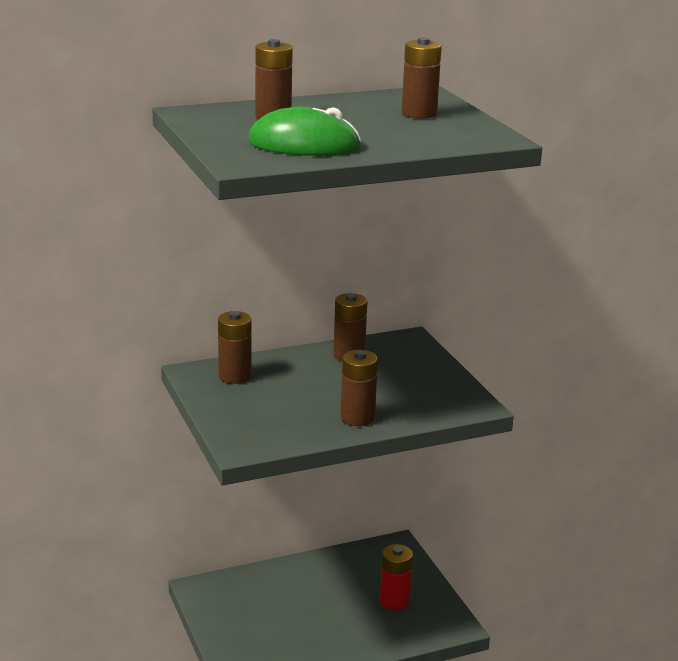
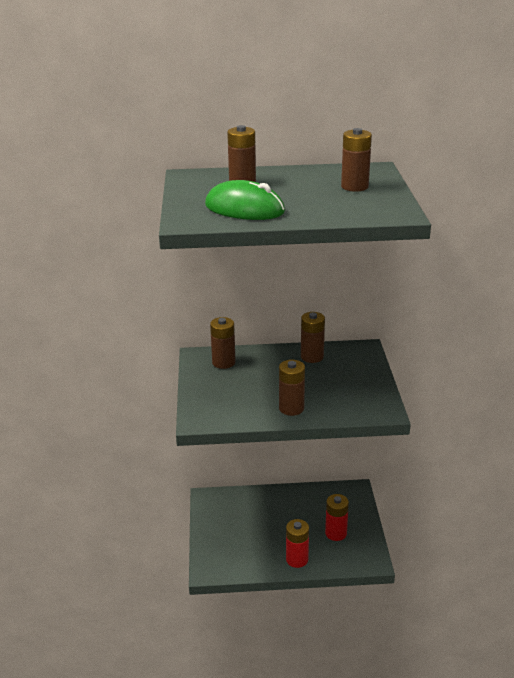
camera: 20 degrees right, 5 degrees up
(357, 642) = (297, 559): none -> red battery

